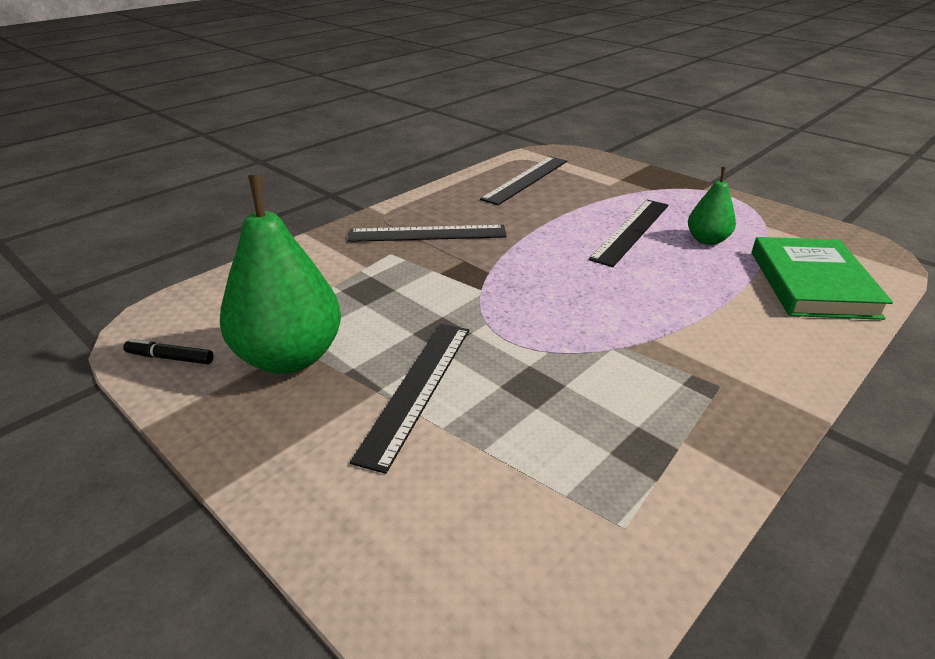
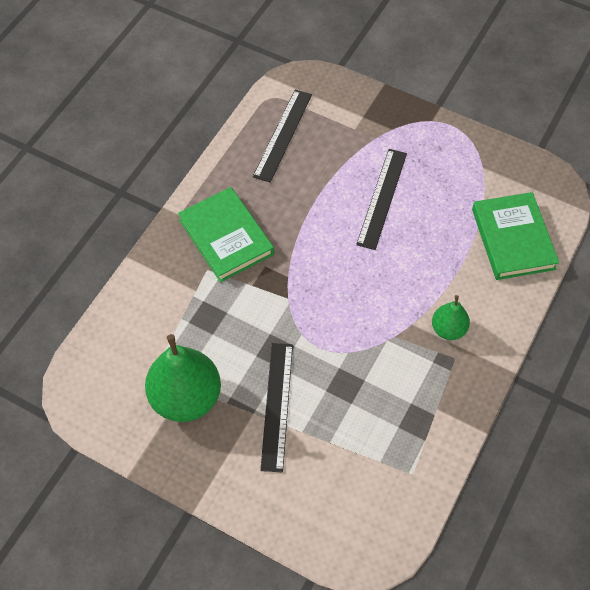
camera: 15 degrees left, 25 degrees up
(170, 358) = (108, 417): black marker -> none
(427, 234) = (226, 237): black ruler -> green book
(707, 240) = (439, 198): green pear -> green pear (448, 329)

